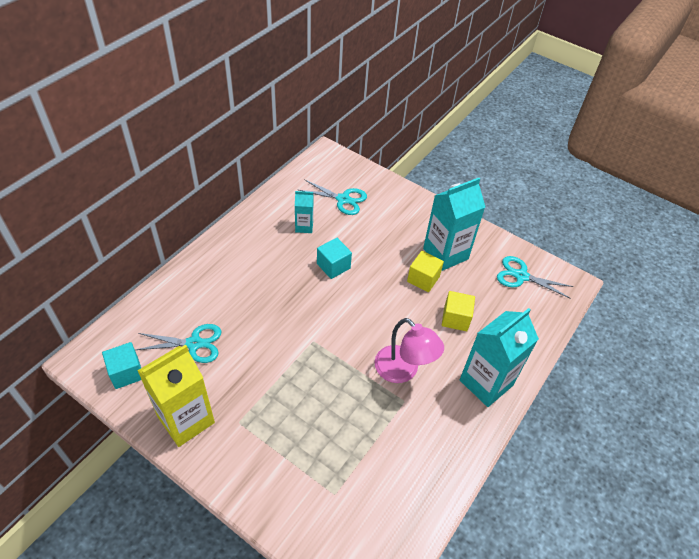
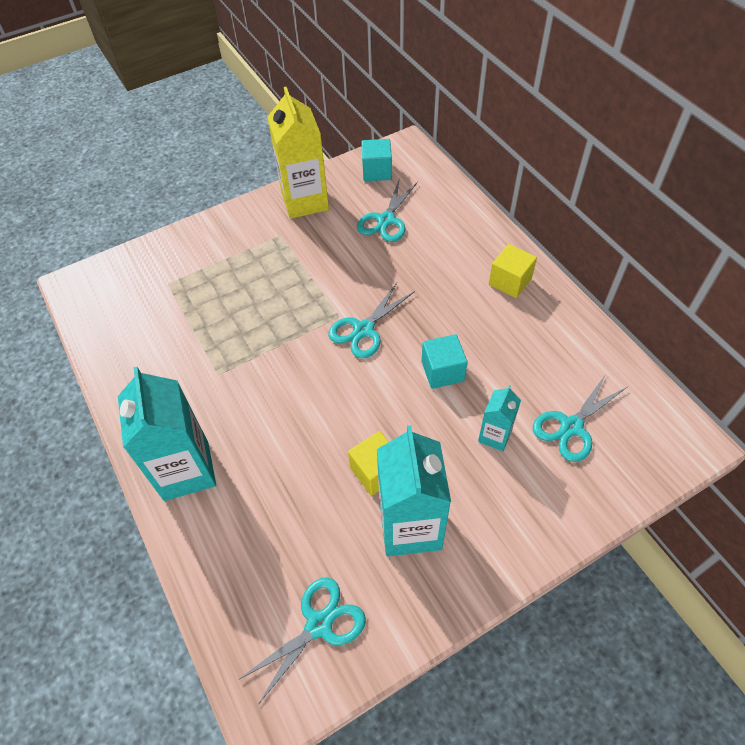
camera: 120 degrees right, 5 degrees up
(304, 226) = (527, 360): turquoise carton -> turquoise carton (495, 436)
(319, 320) = (364, 330): none -> turquoise scissors
(403, 371) = (253, 388): pink lamp -> none
(455, 318) = (292, 482): yellow cube -> yellow cube (510, 281)

